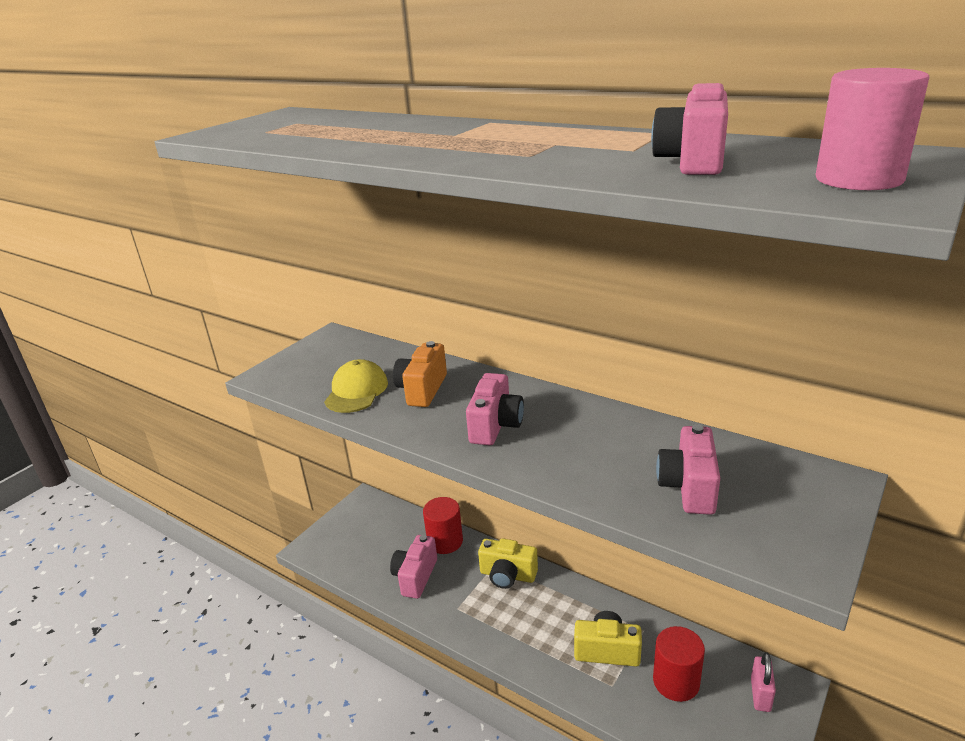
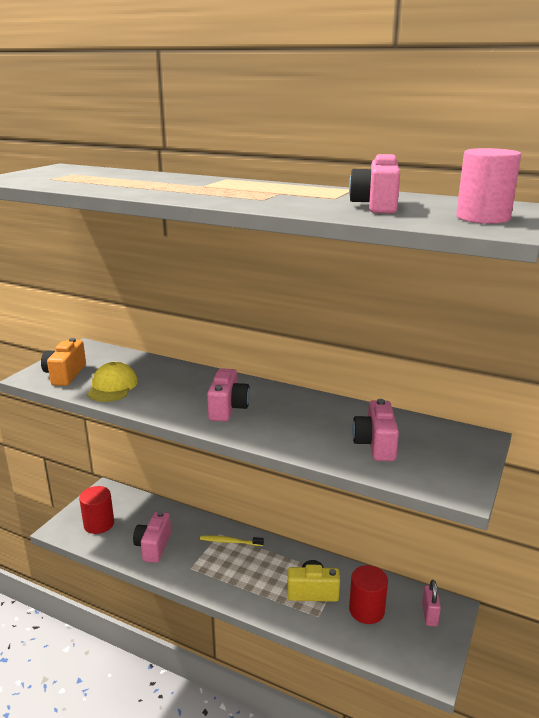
camera: 10 degrees left, 5 degrees down
(422, 390) = (166, 385): orange camera -> orange camera (65, 374)
(445, 541) = (176, 519): red cylinder -> red cylinder (99, 524)
(507, 575) = (230, 542): yellow camera -> yellow toothbrush

